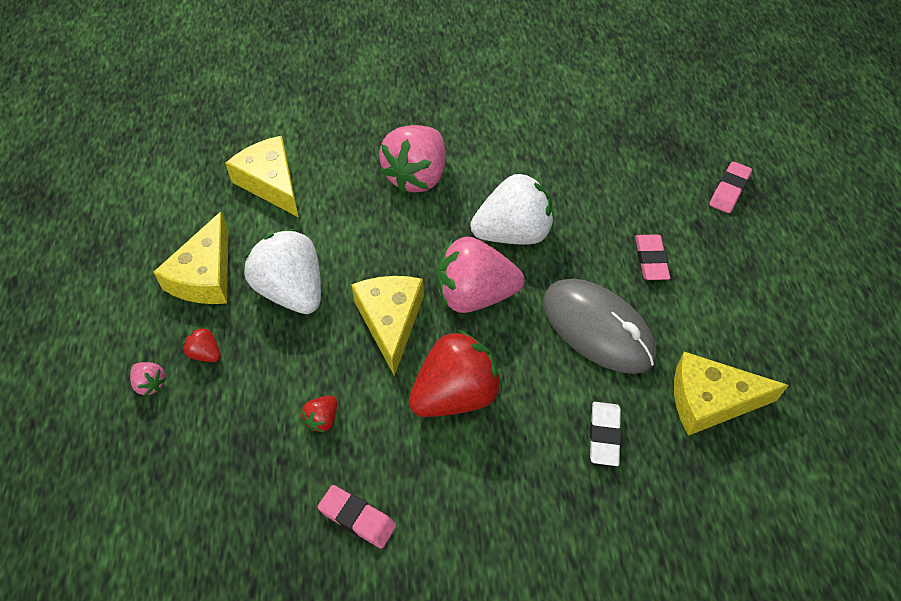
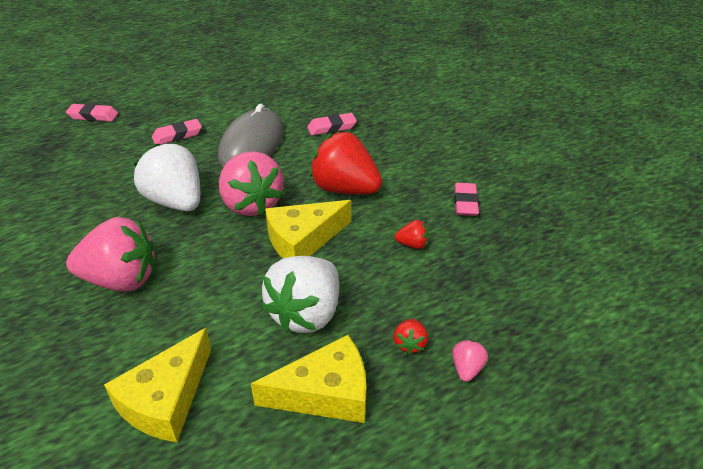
camera: 115 degrees left, 15 degrees down
(604, 435) = (332, 127): white eraser -> pink eraser
(710, 400) = (282, 99): yellow cheese -> none

